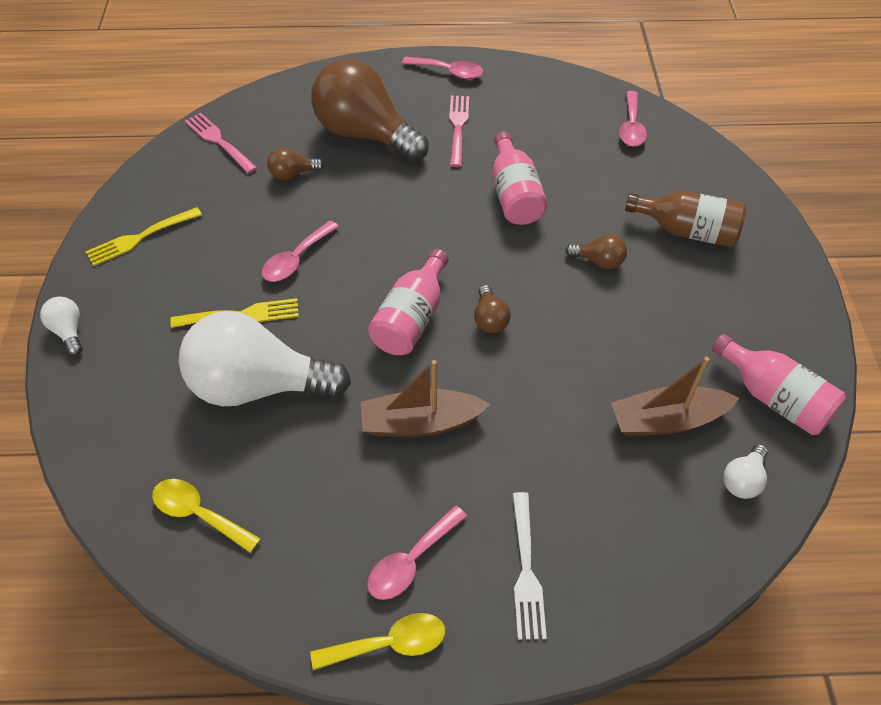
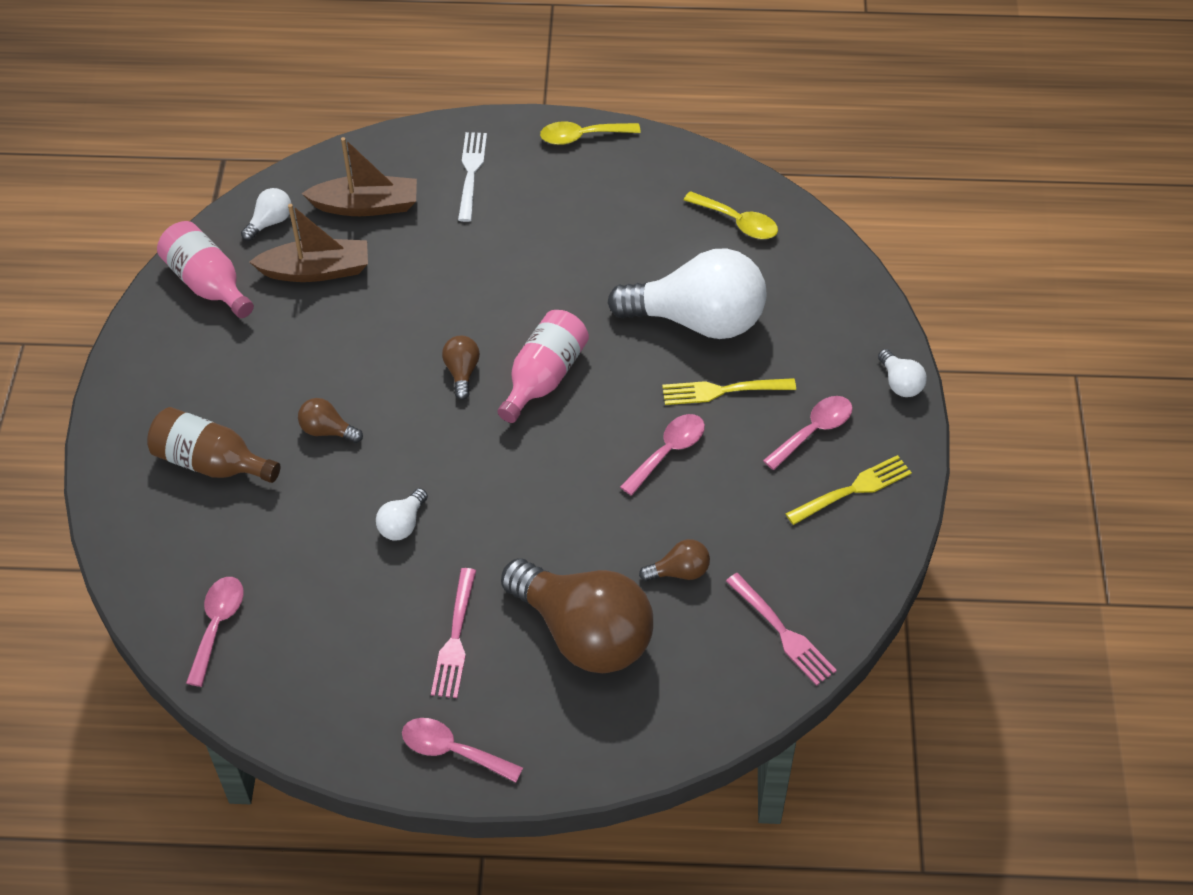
camera: 175 degrees left, 0 degrees up
(411, 561) = (562, 182): pink spoon -> pink spoon (814, 431)
(420, 423) = (544, 280): brown boat -> brown boat (366, 206)
(514, 195) = (402, 524): pink bottle -> white light bulb

